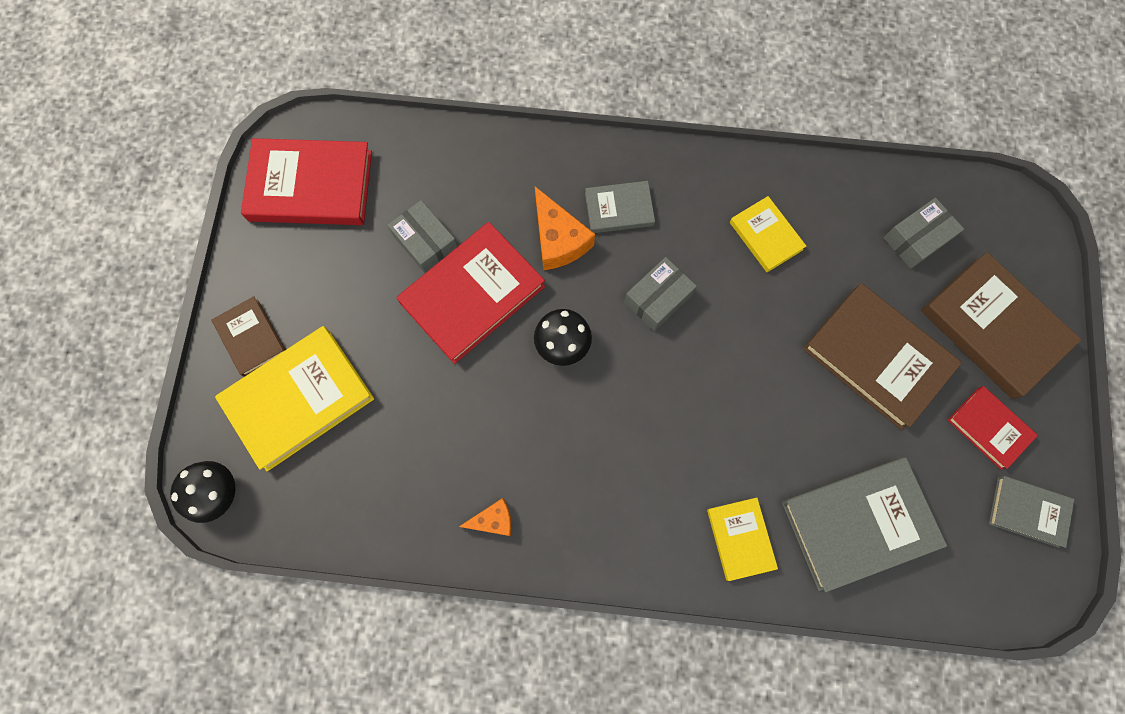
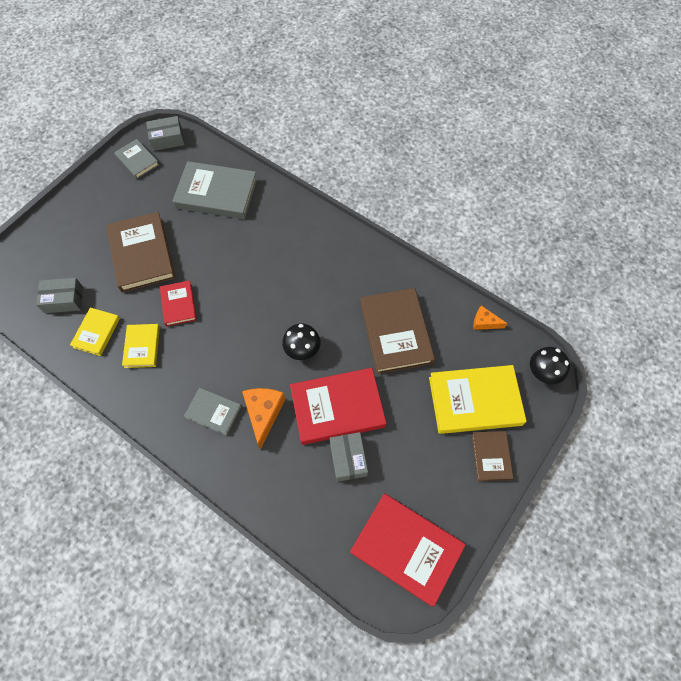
camera: 150 degrees left, 10 degrees down
(493, 520) = (394, 282): orange cheese -> orange cheese (484, 322)
(658, 298) = (230, 345): grey box -> grey box (167, 139)
(740, 538) = (276, 214): yellow book -> yellow book (96, 333)
(989, 428) = (120, 198): red book -> red book (178, 304)
(994, 327) = (71, 237): brown book -> brown book (395, 332)

